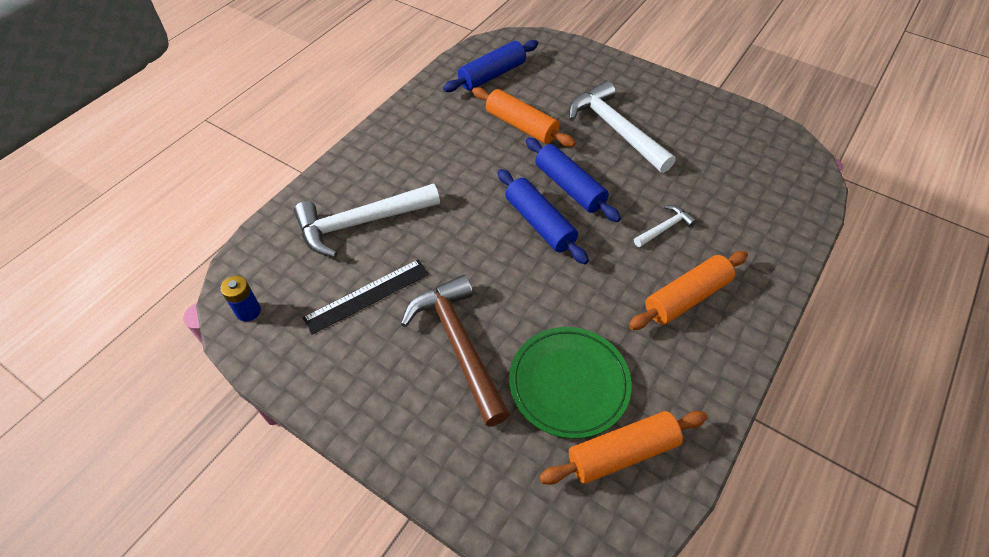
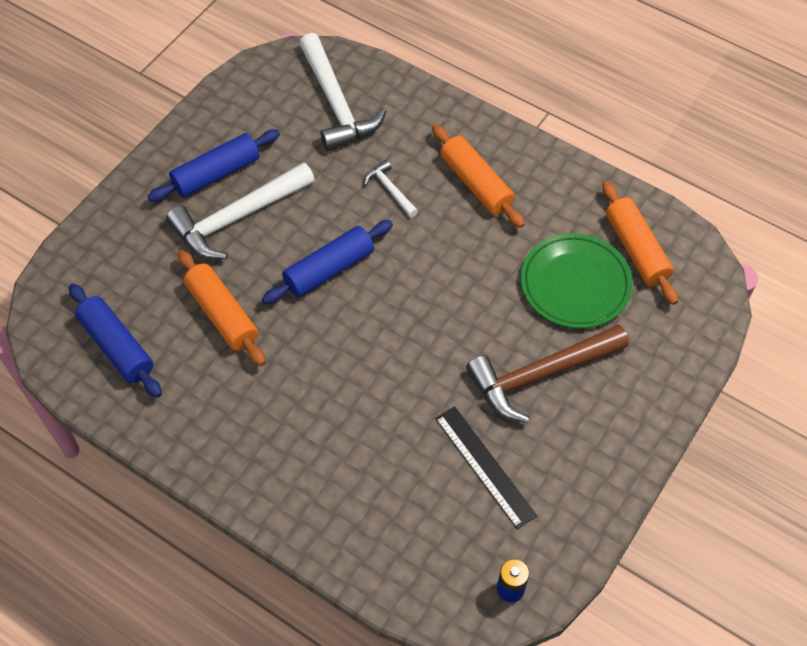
camera: 90 degrees left, 5 degrees up
(360, 223) = (380, 485): white hammer -> white hammer (336, 104)
(521, 126) = (222, 314): orange rolling pin -> orange rolling pin turned 75 degrees counterclockwise
(539, 223) = (382, 300): blue rolling pin -> blue rolling pin (216, 174)

